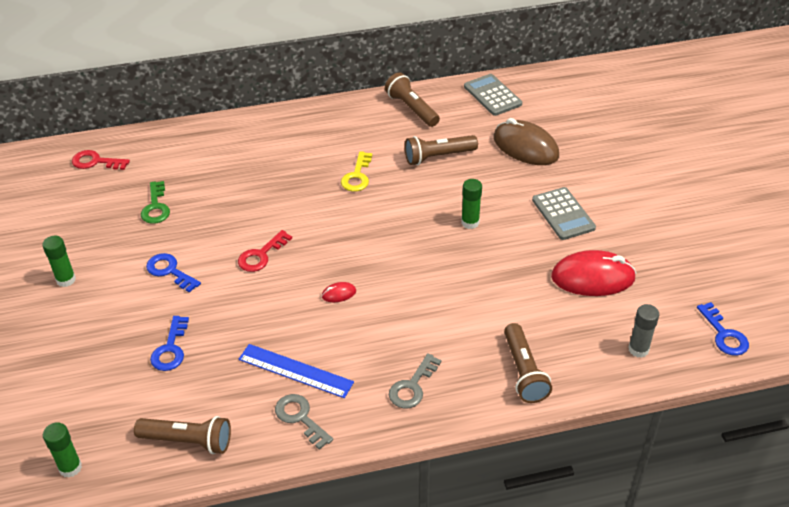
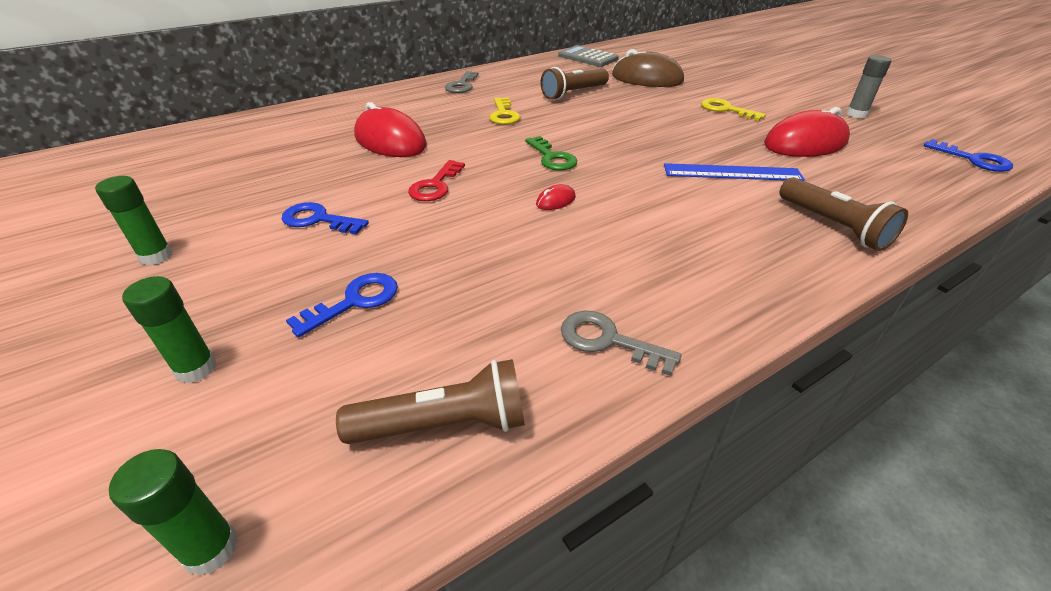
camera: 20 degrees left, 5 degrees down
(96, 162) = (182, 145): red key -> none
(156, 207) = (276, 168): green key -> green key (552, 157)
(170, 349) = (354, 301): blue key -> blue key turned 120 degrees counterclockwise
(249, 192) = (390, 141): none -> red mouse
(295, 370) = (558, 286): blue ruler -> blue ruler (732, 172)
(412, 109) = (522, 71): brown flashlight -> none
(412, 386) = (725, 268): grey key -> grey key (462, 85)
(470, 222) = (646, 127): green glue stick -> green glue stick (196, 368)
(563, 214) = (726, 109): grey calculator -> yellow key
(638, 349) = (917, 184): grey glue stick -> grey glue stick (856, 114)

